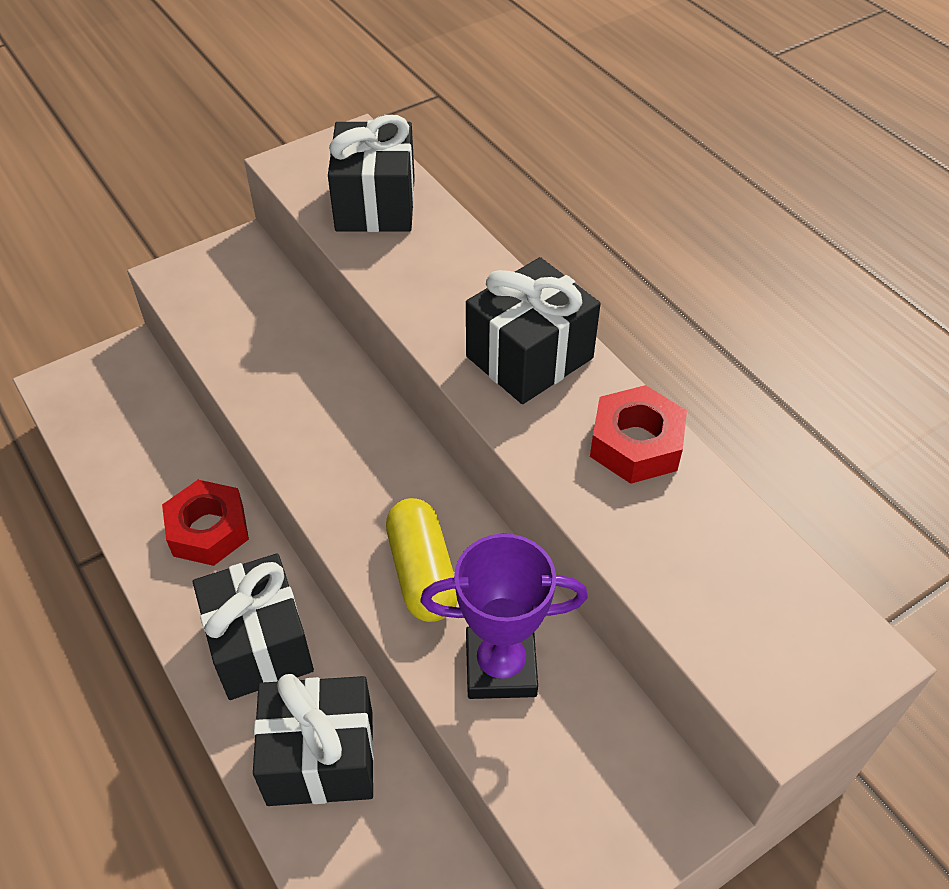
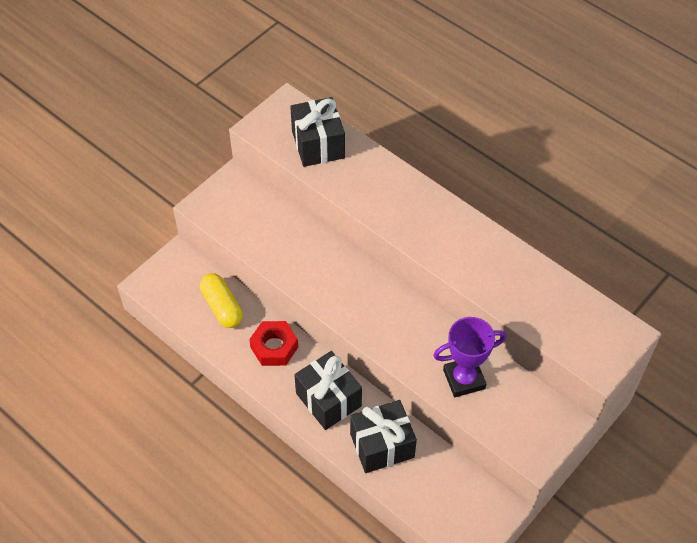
camera: 15 degrees left, 5 degrees up
(422, 572) = (410, 343): yellow capsule -> yellow capsule (222, 307)
(529, 357) = (435, 220): black gift -> none
(636, 444) = (502, 256): red nut -> none

